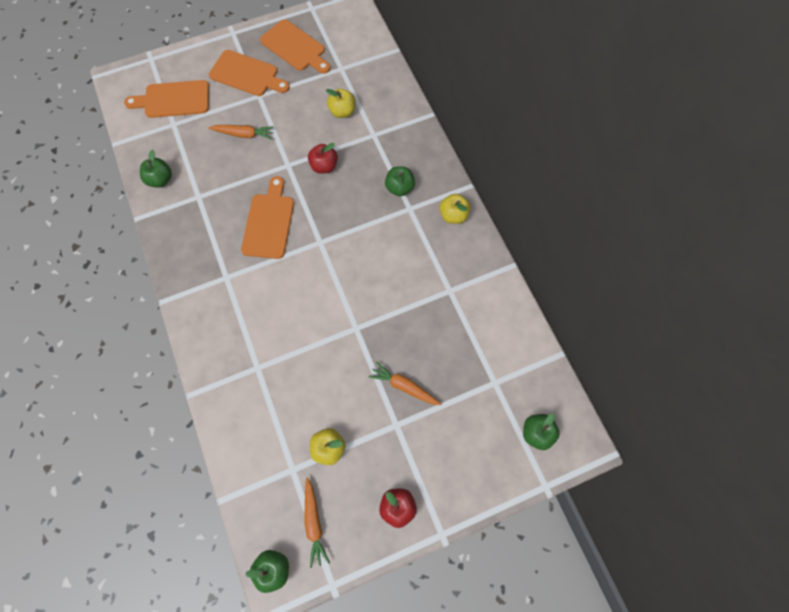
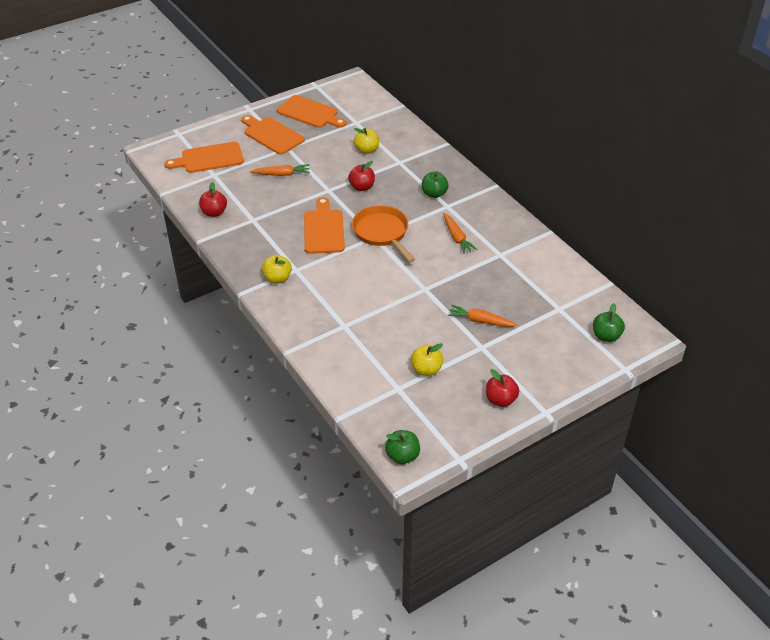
camera: 10 degrees left, 25 degrees down
(160, 180) = (214, 212): green apple -> red apple
(247, 74) = (272, 135): orange cutting board -> orange cutting board turned 150 degrees counterclockwise
(314, 523) = (429, 420): orange carrot -> orange carrot (457, 237)
(330, 237) = (382, 233): none -> orange pan
(453, 215) = (487, 206): yellow apple -> yellow apple (277, 278)

